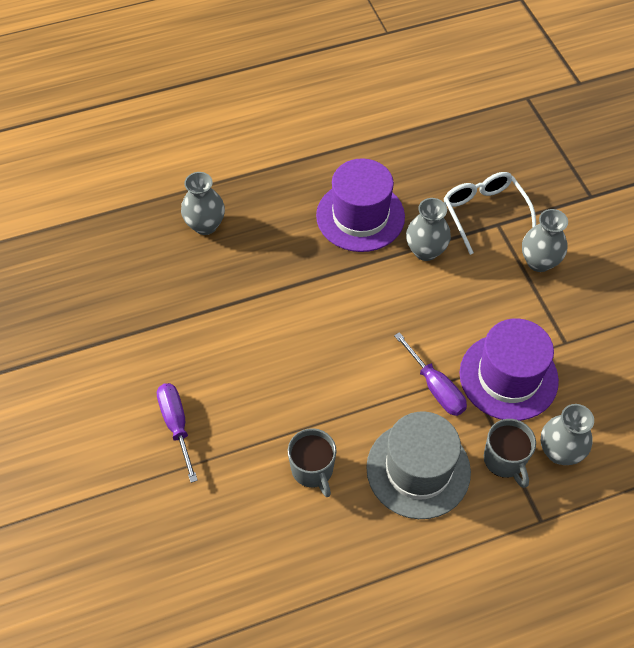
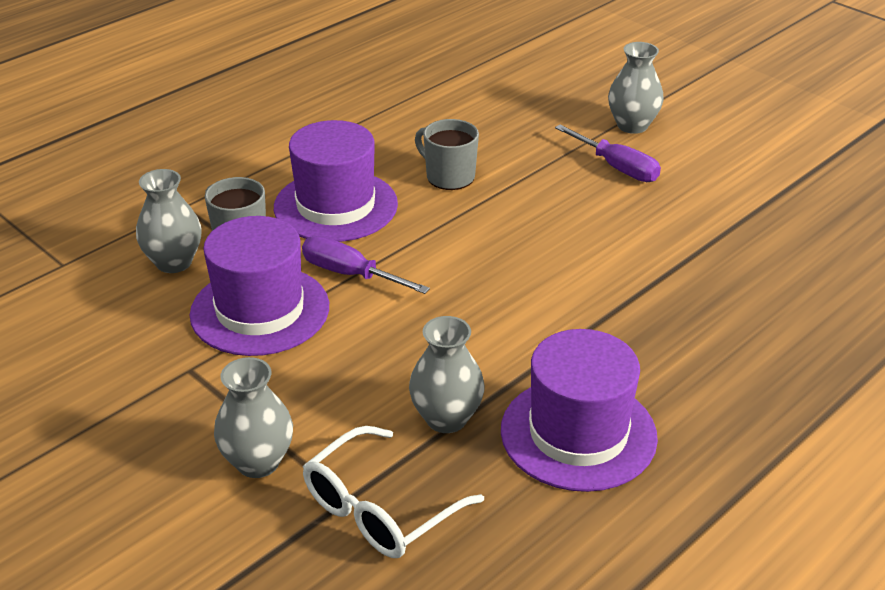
camera: 155 degrees right, 20 degrees down
(205, 225) = (786, 346): grey vase -> grey vase (632, 125)
(418, 469) = (335, 206): grey hat -> purple hat
(484, 212) = (379, 509): white glasses -> white glasses turned 90 degrees clockwise

